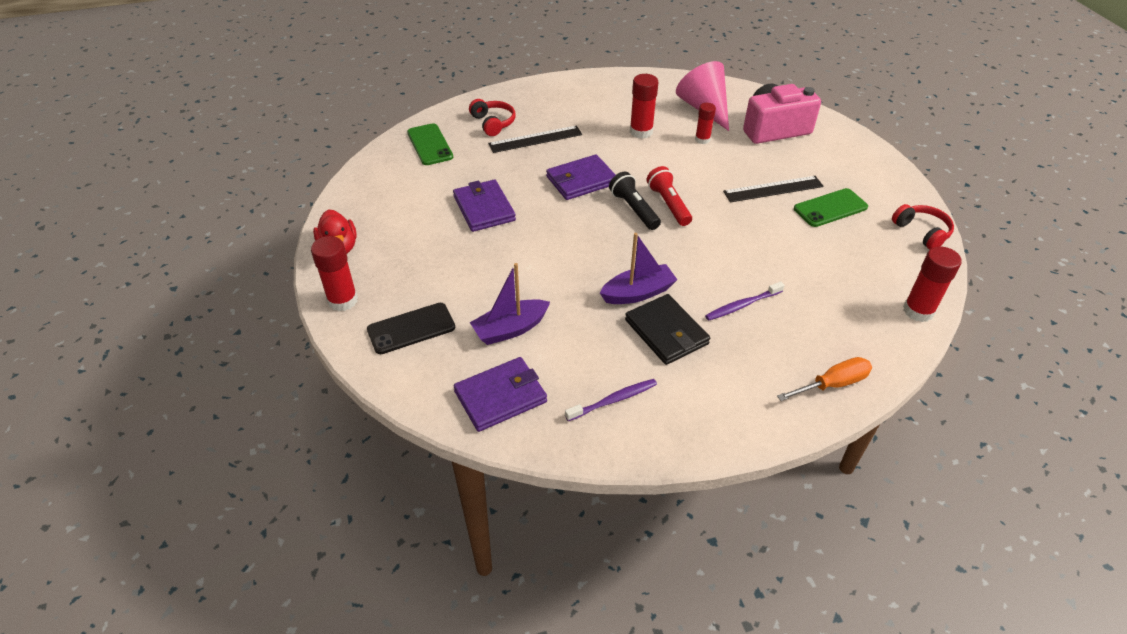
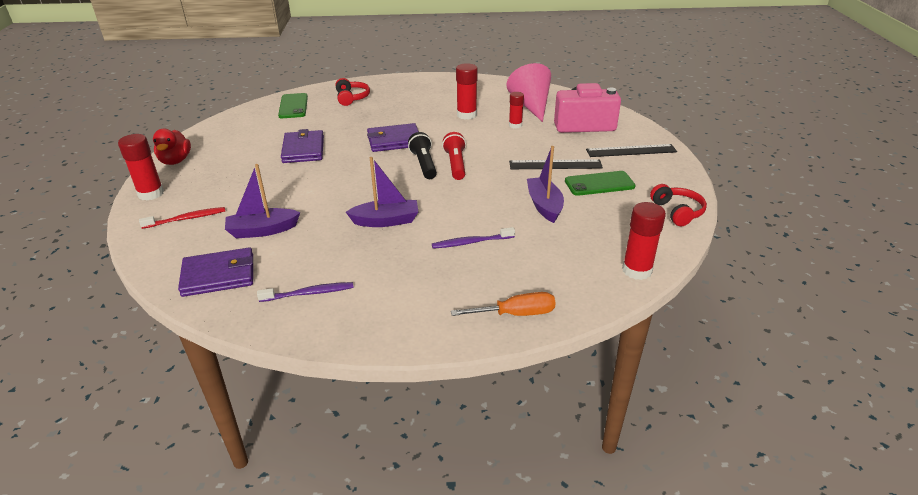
camera: 15 degrees right, 10 degrees down
(411, 328) = (186, 219): black phone -> red toothbrush
(535, 139) = (377, 111): black ruler -> black ruler (631, 151)
(666, 332) = (390, 252): black wallet -> none
(790, 245) = (544, 205): none -> purple boat

